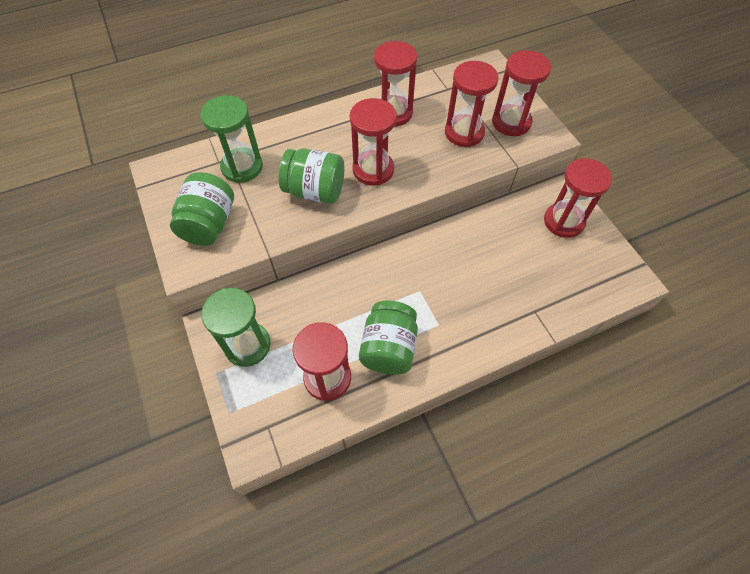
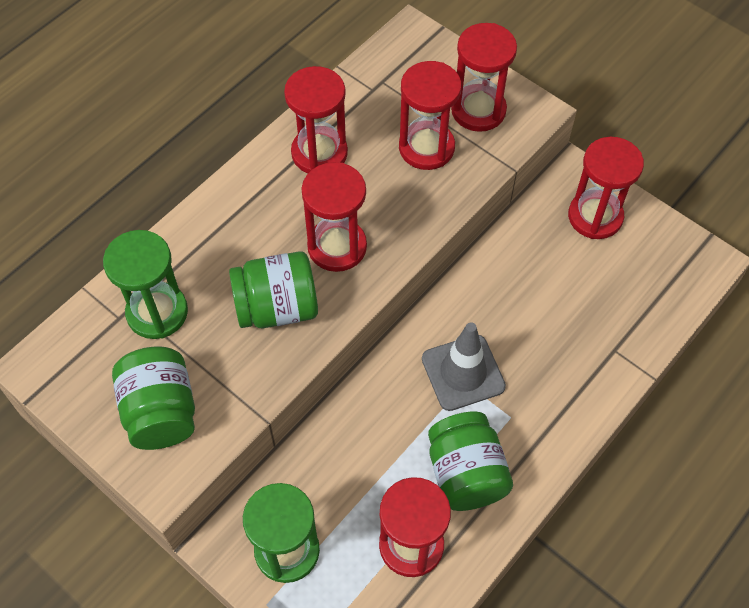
camera: 25 degrees left, 0 degrees up
(421, 283) = (463, 372): none -> grey traffic cone

